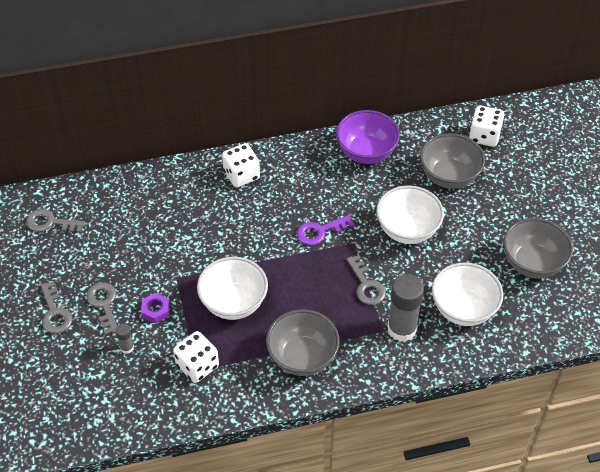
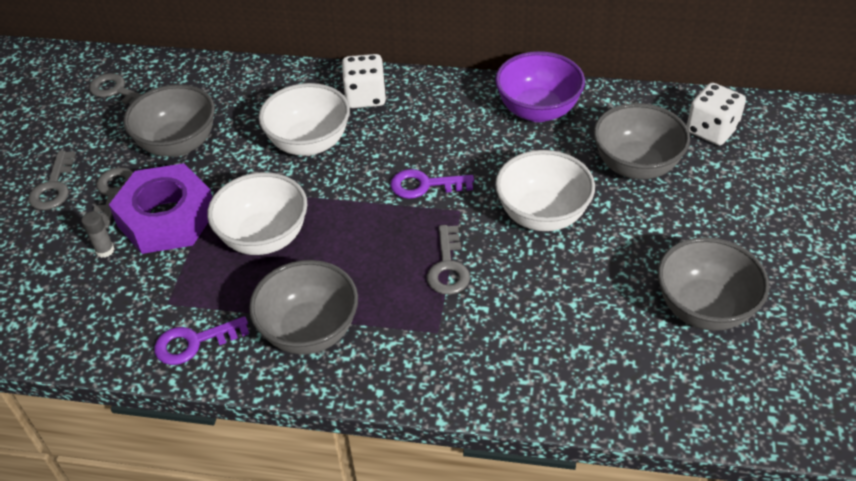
camera: 25 degrees right, 5 degrees down
(127, 252) = (178, 144): none -> grey bowl
(155, 310) = (166, 218): purple nut -> purple nut, size x2.38
(197, 366) = (172, 298): white dice -> none
(231, 390) = (193, 342): none -> purple key
(402, 329) = (465, 337): grey glue stick -> none
(463, 309) = (568, 339): white bowl -> white bowl (309, 143)

